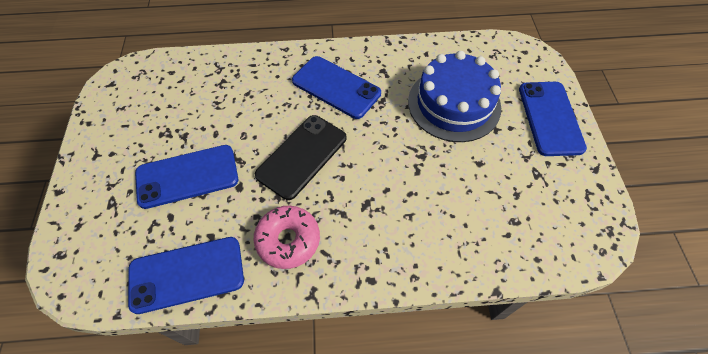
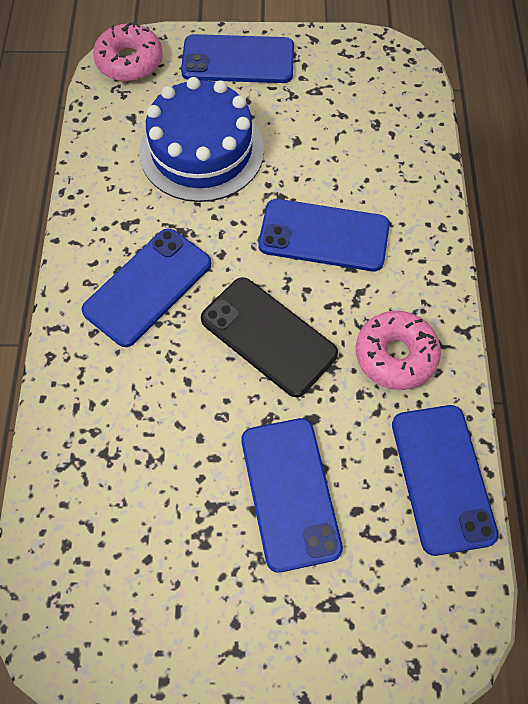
camera: 85 degrees left, 5 degrees up
(391, 186) = (324, 235): none -> blue phone
(523, 55) = (129, 62): none -> pink donut

